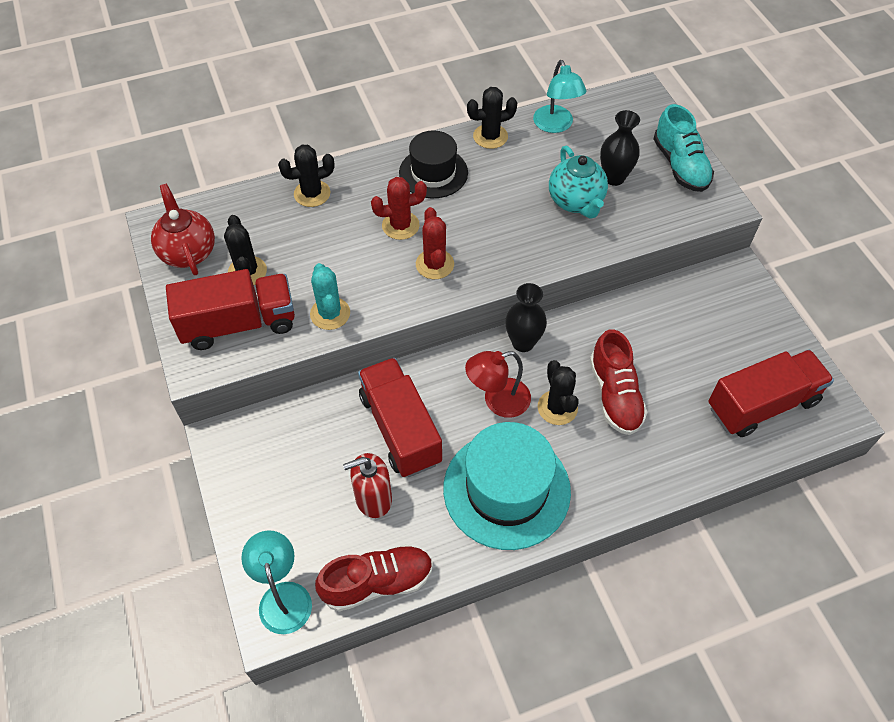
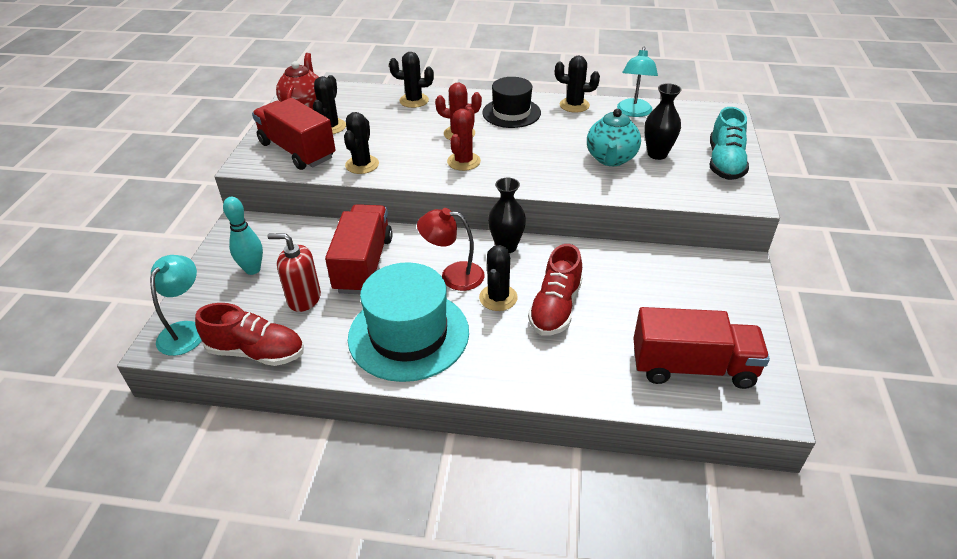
camera: 30 degrees right, 15 degrees down
(239, 323) = (297, 151): red truck -> red truck turned 150 degrees counterclockwise
(288, 489) = (253, 269): none -> turquoise bowling pin
(330, 314) = (362, 165): turquoise cactus -> black cactus

